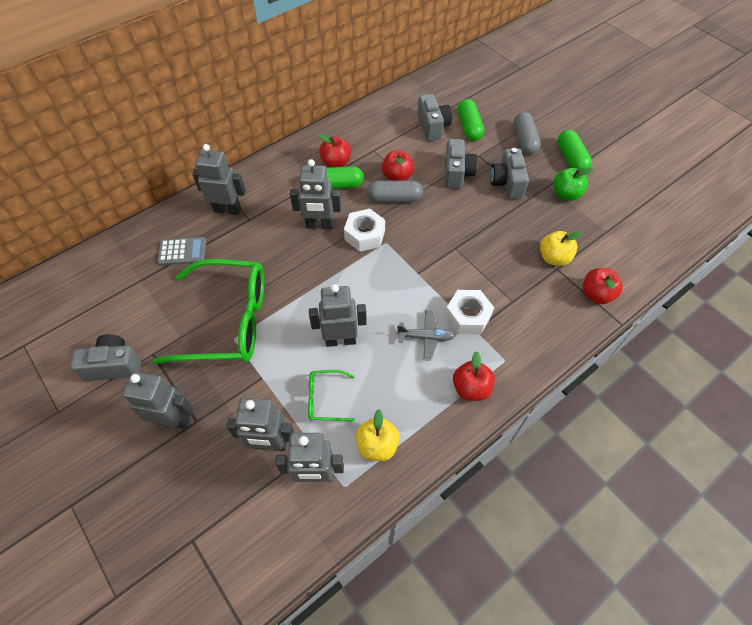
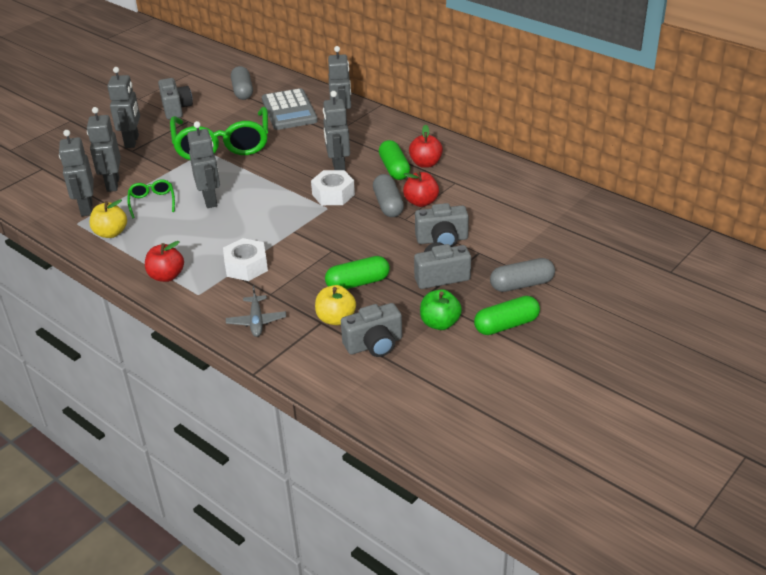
camera: 80 degrees right, 20 degrees down
(110, 291) = (242, 91): none -> grey capsule
(182, 251) = (289, 110): grey calculator -> grey calculator, size x1.67
(426, 337) = (219, 245): grey plane -> grey plane (256, 321)
(432, 126) = (512, 215): grey camera -> grey camera (374, 345)
(469, 127) = (524, 240): green capsule -> green capsule (358, 283)
(596, 294) = (290, 353): red apple -> none

